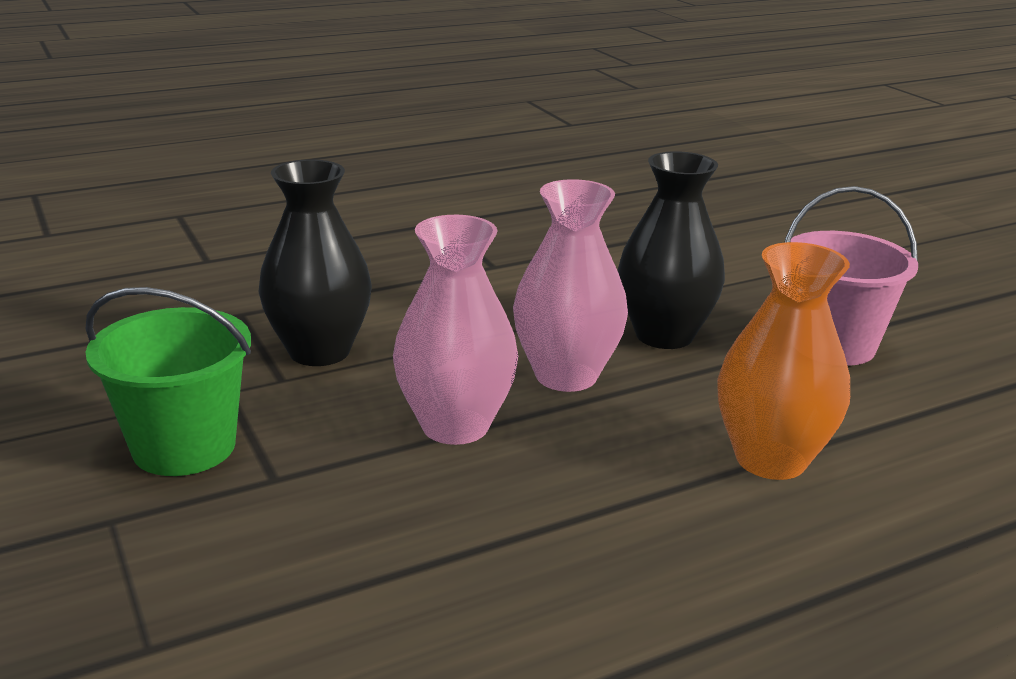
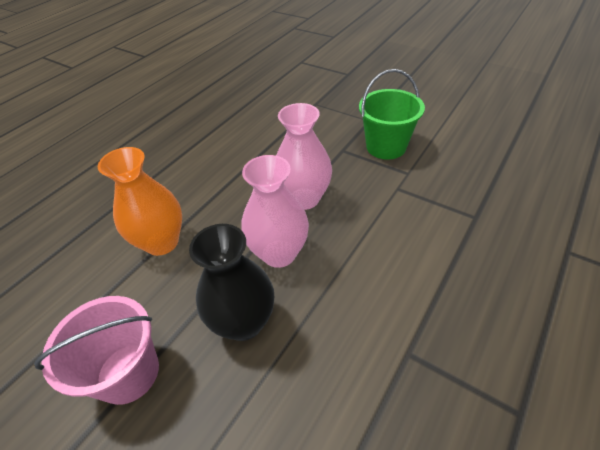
camera: 155 degrees right, 20 degrees up
(319, 351) = (405, 211): black vase -> none

